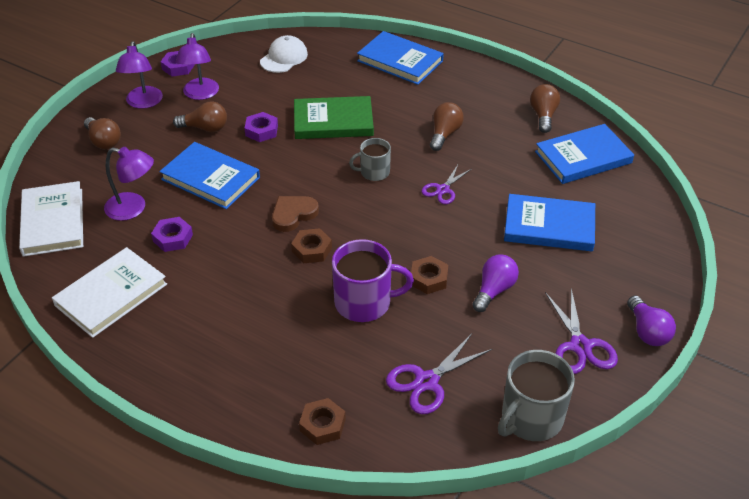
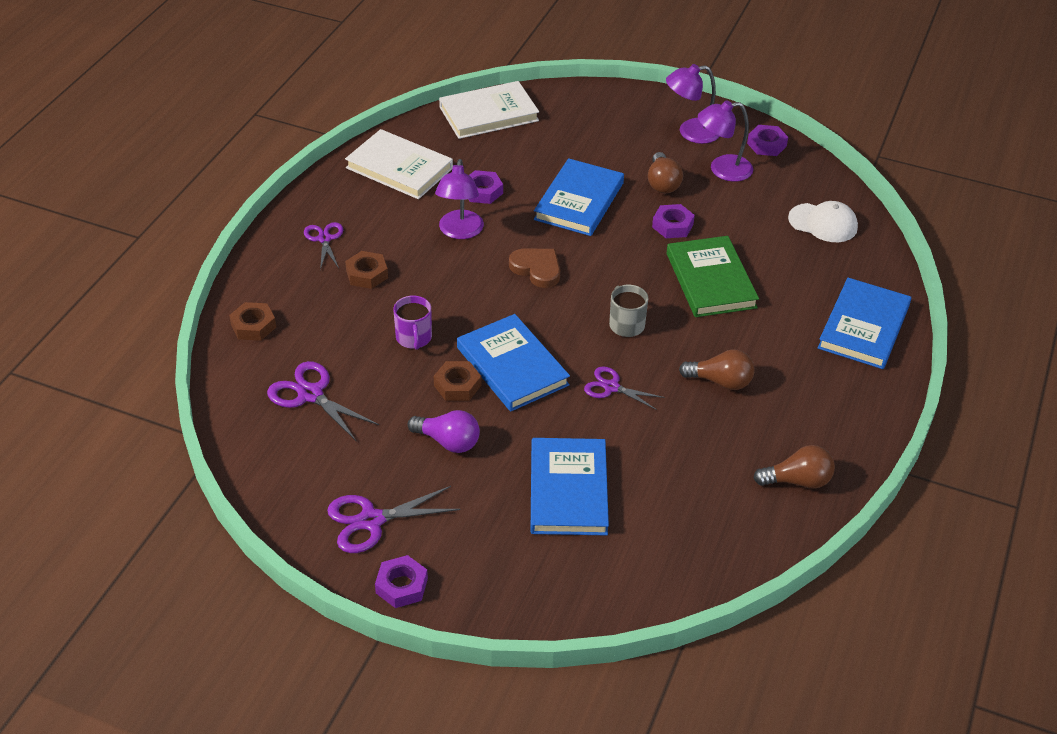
camera: 80 degrees right, 0 degrees up
(103, 141) = (616, 119): brown light bulb -> none
(133, 208) = (519, 158): purple lamp -> purple lamp (460, 232)
(204, 361) = (324, 239): none -> purple scissors
(312, 249) = (485, 290): brown nut -> brown nut (367, 274)
(364, 302) = (414, 338): purple mug -> purple mug, size x0.60
(530, 418) = (267, 478): grey mug -> none
(583, 157) = (718, 525): blue book -> blue book (512, 366)
(647, 331) = (401, 586): purple light bulb -> purple nut

